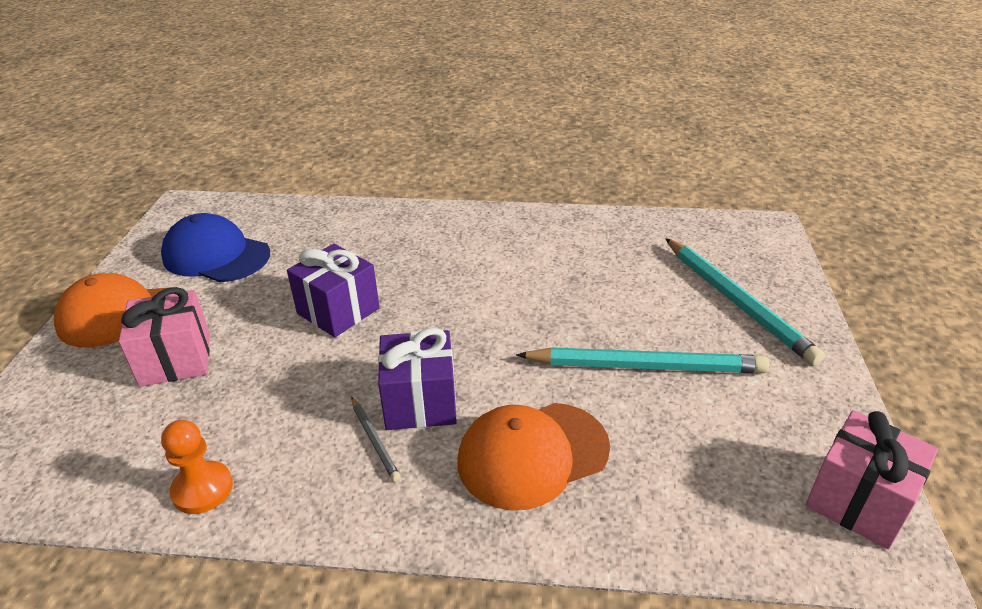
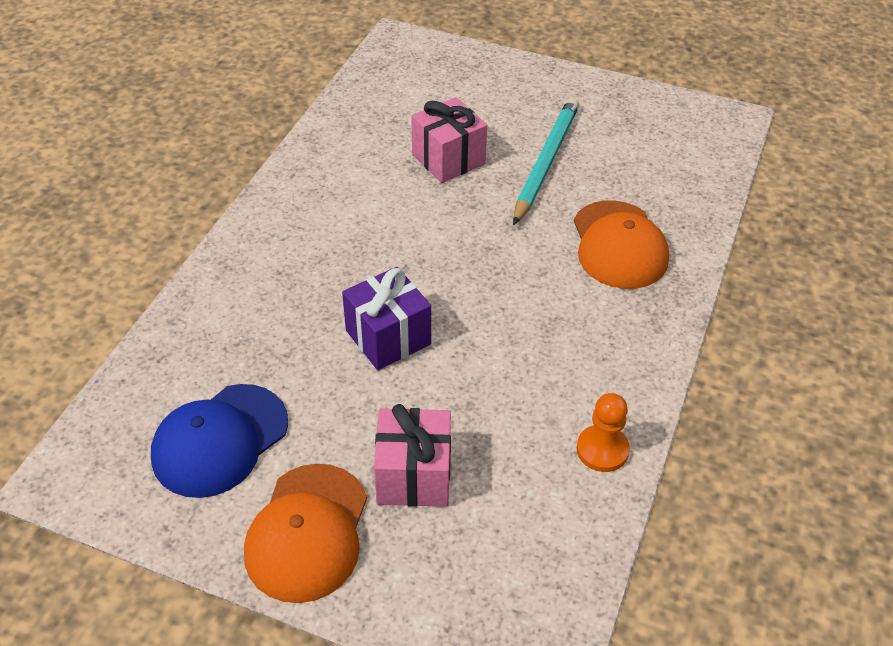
camera: 75 degrees left, 10 degrees up
(374, 440) = (578, 332): grey pencil -> none
(420, 402) = (542, 297): purple gift -> none
(736, 302) = (489, 92): turquoise pencil -> none
(858, 501) = (695, 115): pink gift -> pink gift (448, 159)

